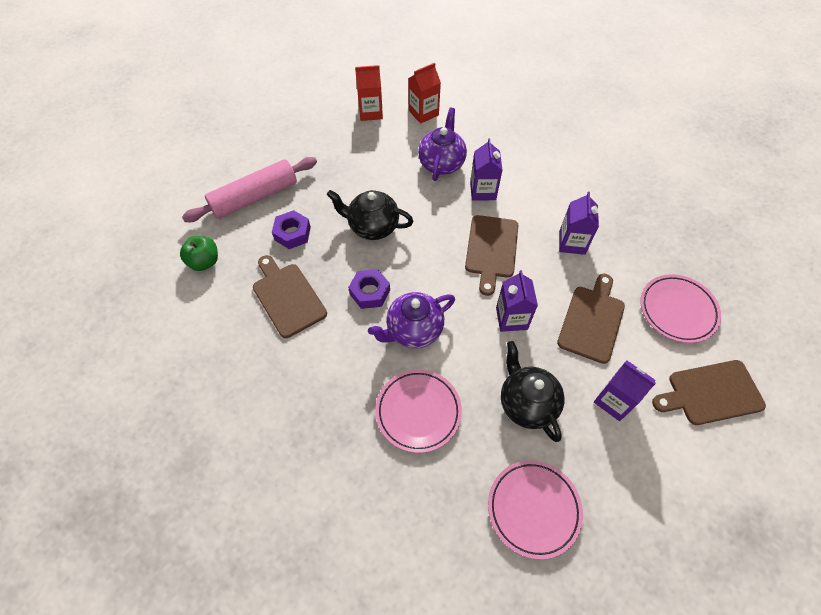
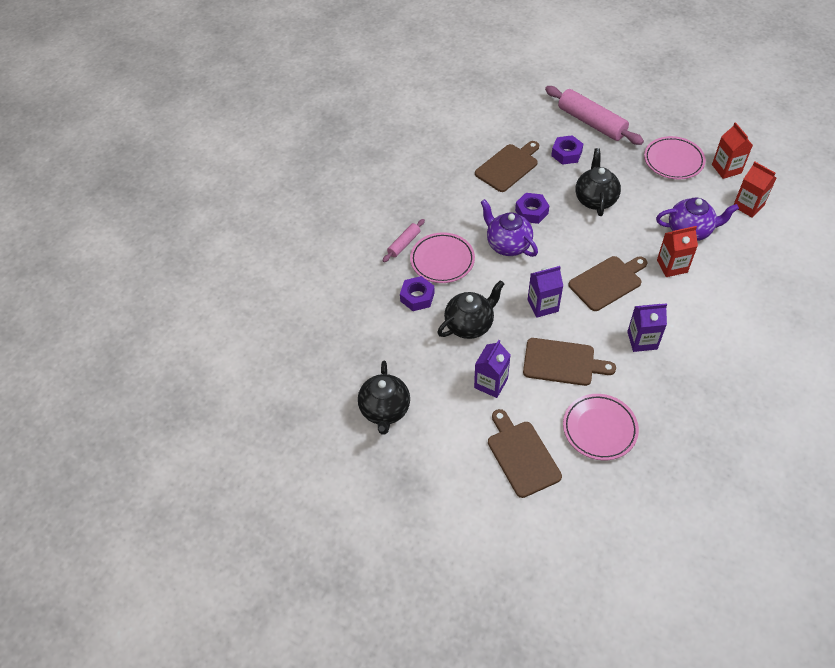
camera: 80 degrees right, 5 degrees down
(204, 262) = (520, 114): green apple -> none
(376, 455) = (404, 244): none -> pink rolling pin
(471, 457) = (417, 297): none -> purple nut
(483, 191) = (672, 266): purple carton -> red carton
(491, 249) = (607, 282): brown cutting board -> brown cutting board turned 150 degrees clockwise
(533, 509) = (390, 338): pink plate -> pink plate (673, 161)
(647, 540) = (385, 410): none -> black teapot

